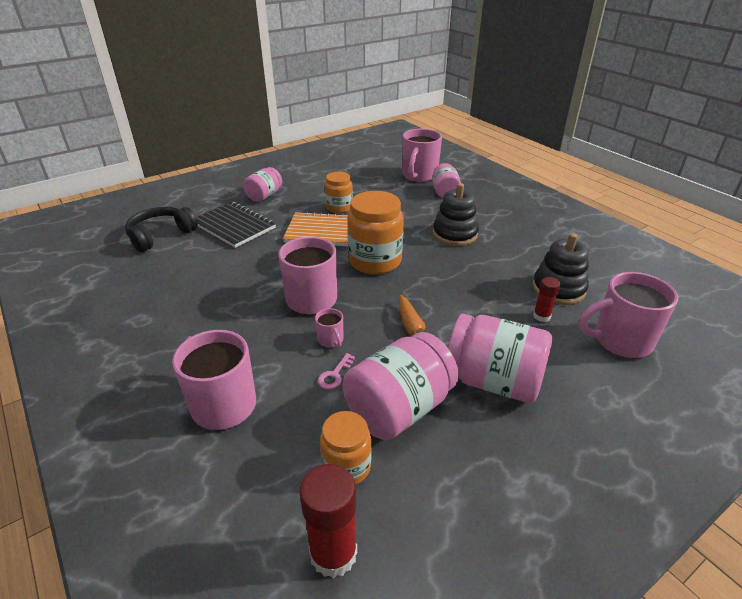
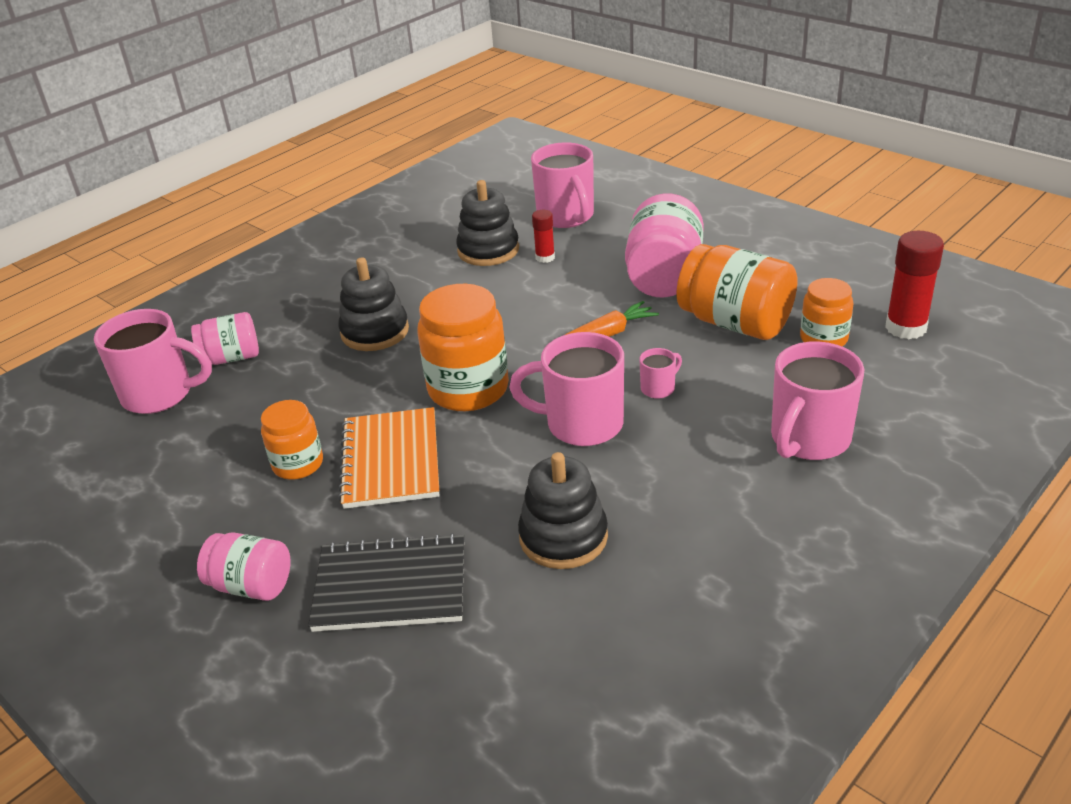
camera: 100 degrees left, 0 degrees up
(161, 235) = (452, 691): black headphones -> none
(222, 276) = (563, 537): none -> black stacking toy
(234, 226) = (390, 586): black notebook -> black notebook turned 60 degrees clockwise
(334, 375) = (714, 372): pink key -> none
(399, 408) = (735, 323): pink jar -> orange jar

